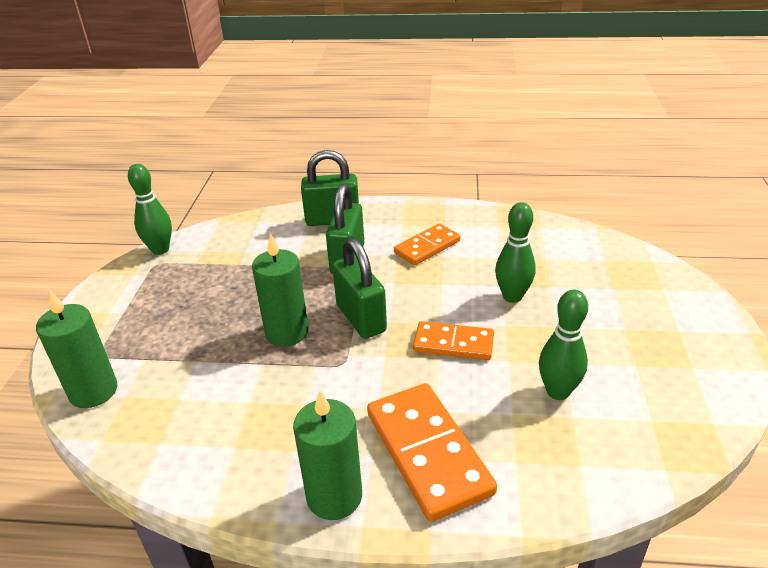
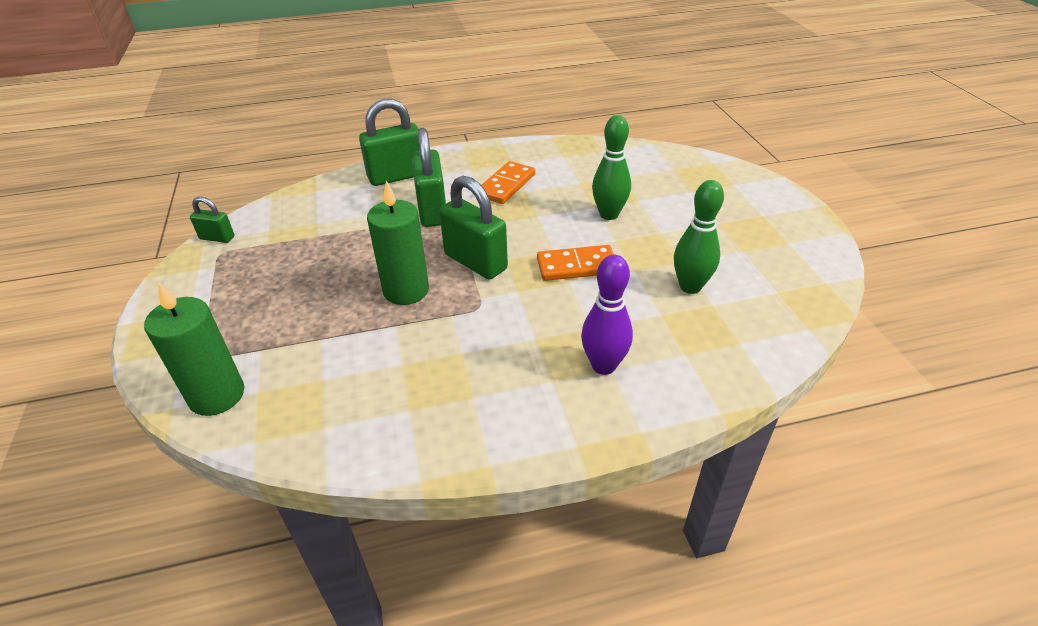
camera: 20 degrees left, 5 degrees up
(160, 250) = (217, 238): green bowling pin -> green padlock
(334, 496) = (536, 427): green candle -> none
(428, 452) = (603, 365): orange domino -> purple bowling pin

